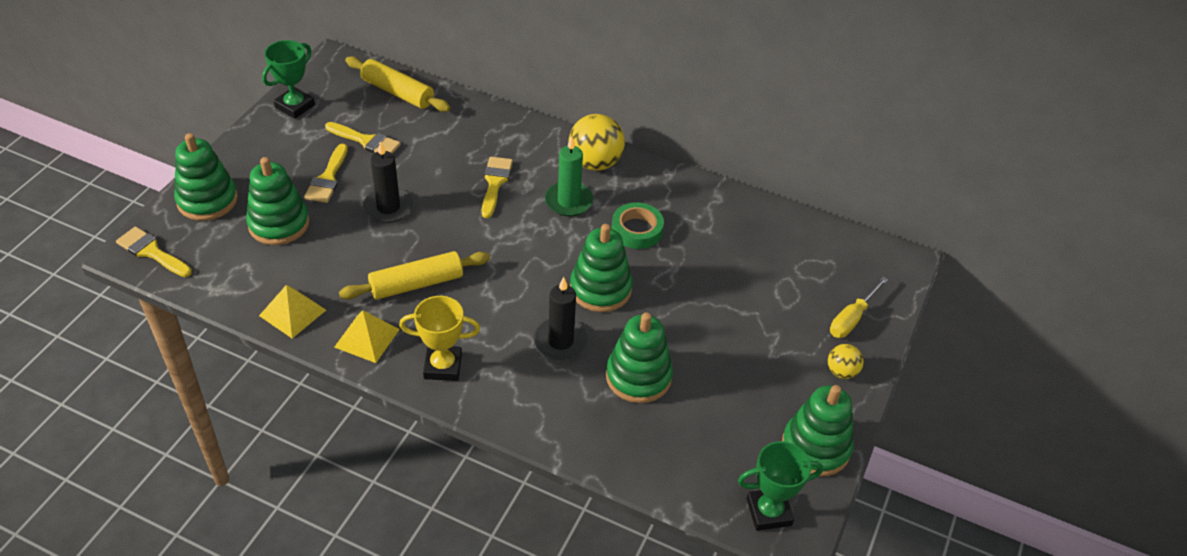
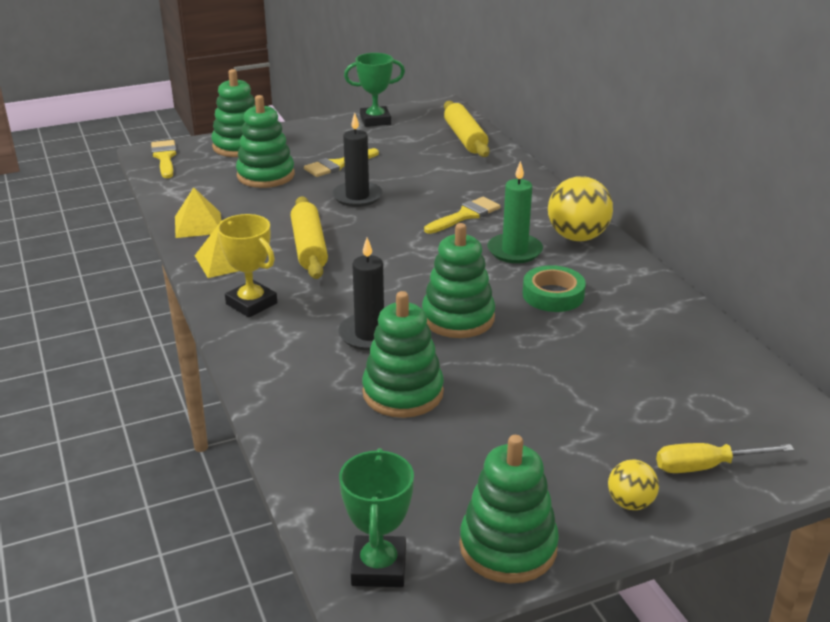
camera: 45 degrees right, 15 degrees down
(366, 141) = (398, 155): yellow brush -> none
(416, 284) = (309, 247): yellow rolling pin -> yellow rolling pin turned 60 degrees clockwise
(768, 512) = (379, 567): green trophy -> green trophy turned 60 degrees clockwise

